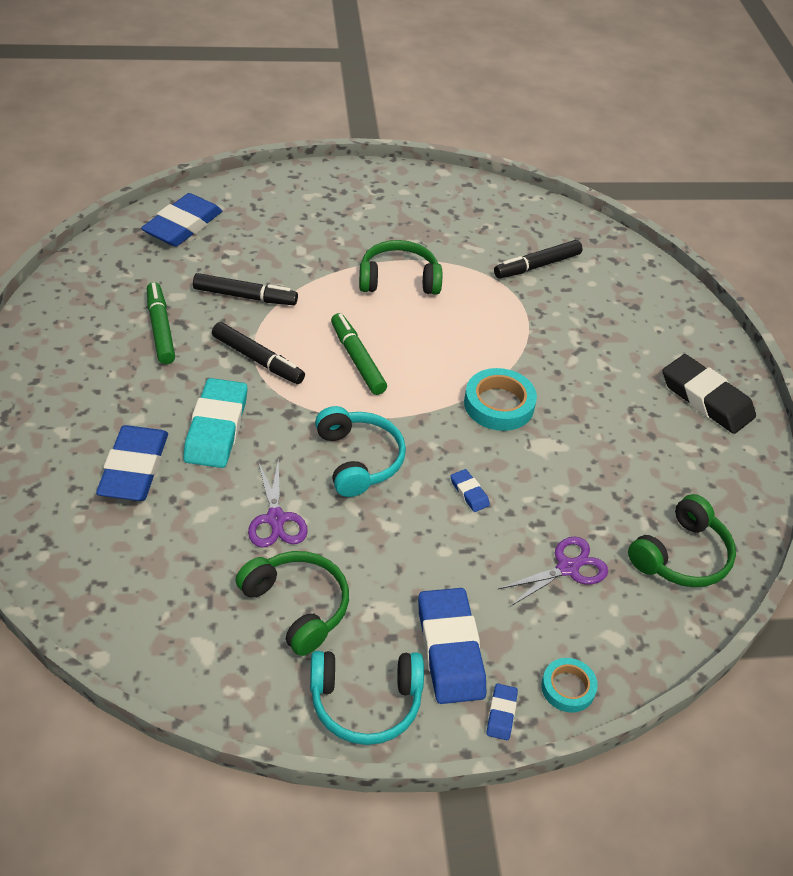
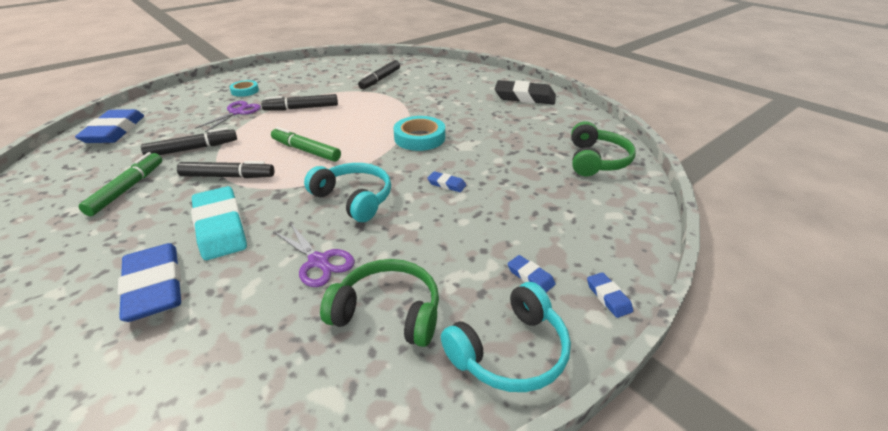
camera: 30 degrees left, 10 degrees down
(160, 329) = (127, 189): green marker -> green marker turned 60 degrees clockwise
(398, 279) = (301, 108): green headphones -> black marker
(450, 650) = (530, 277): blue eraser -> blue eraser, size x0.45
(567, 568) = (546, 194): purple scissors -> purple scissors (237, 112)
(568, 688) = (625, 256): turquoise tape -> turquoise tape (245, 91)

